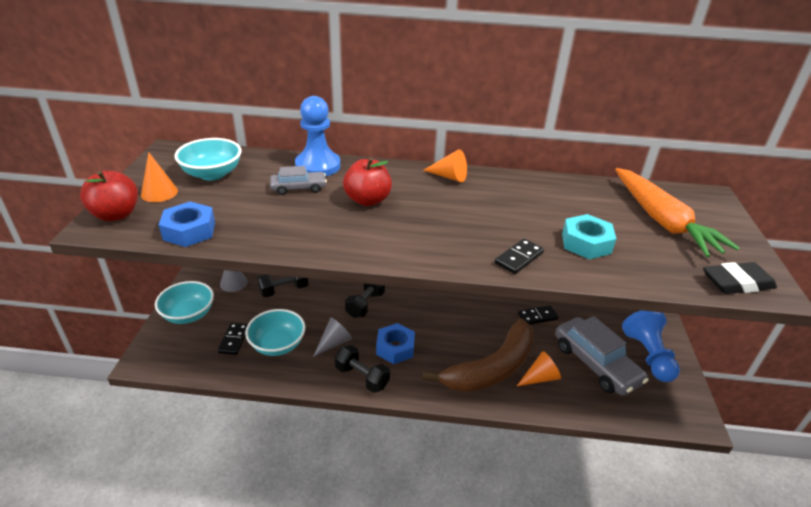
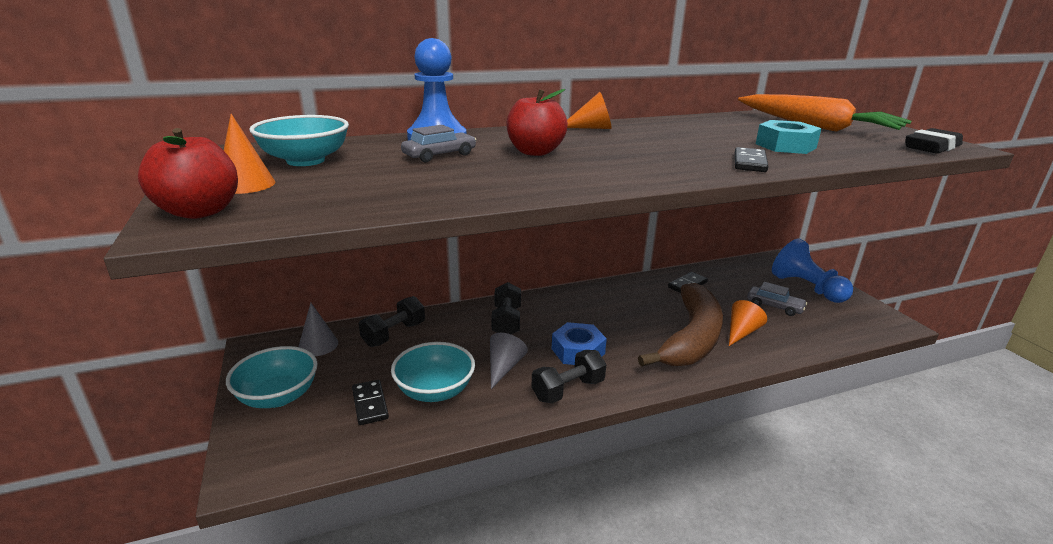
camera: 25 degrees left, 10 degrees down
(189, 231) = (342, 206): blue nut -> none
(362, 377) = (568, 390): black dumbbell -> black dumbbell turned 45 degrees counterclockwise
(596, 363) = (774, 306): grey car -> grey car, size x0.52

